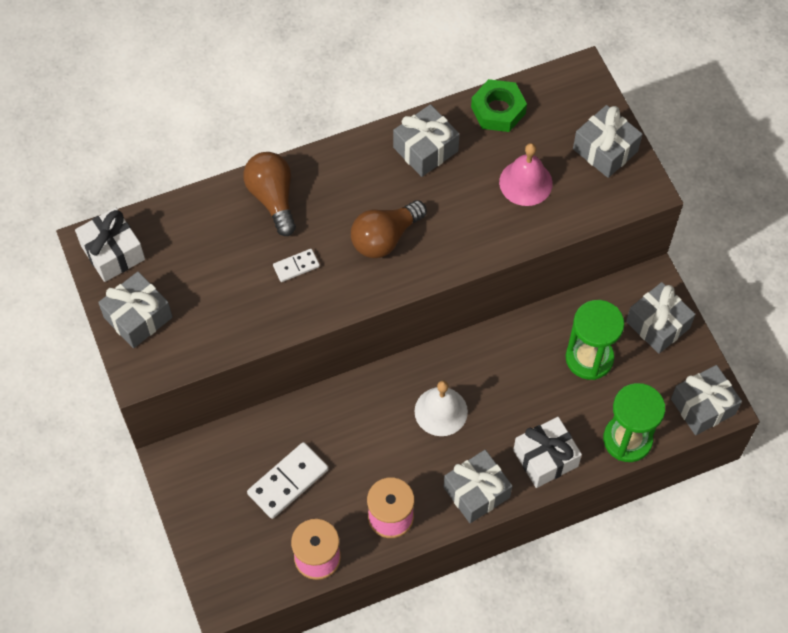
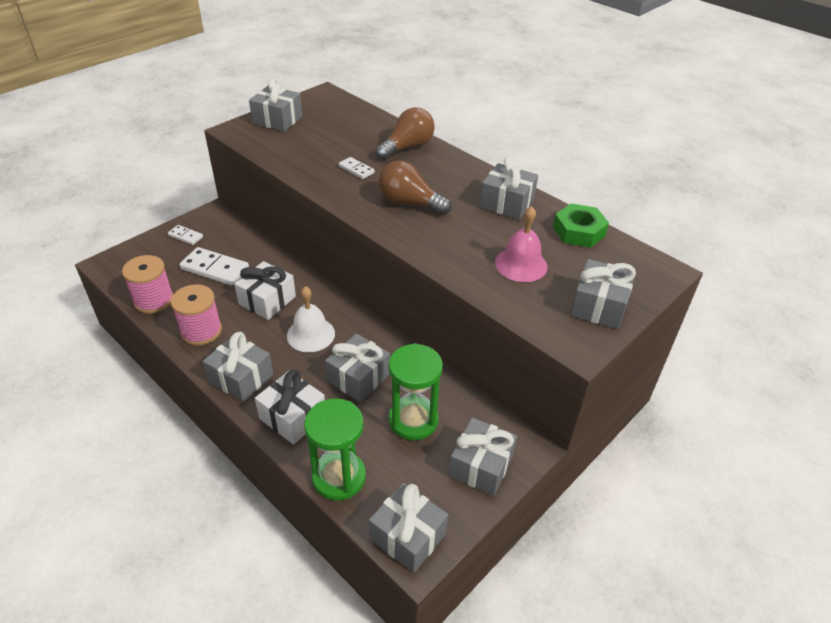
camera: 65 degrees right, 20 degrees down
(113, 252) = (322, 101): white gift -> white gift (267, 300)
(207, 503) = (185, 236): none -> white domino
(519, 386) = (358, 377): none -> grey gift

